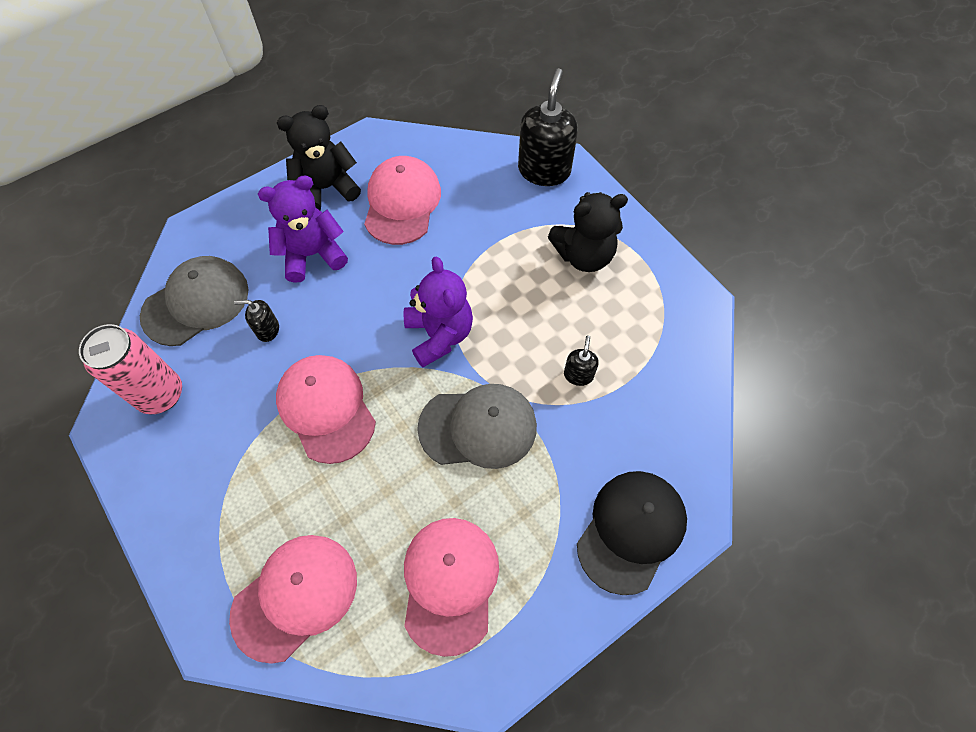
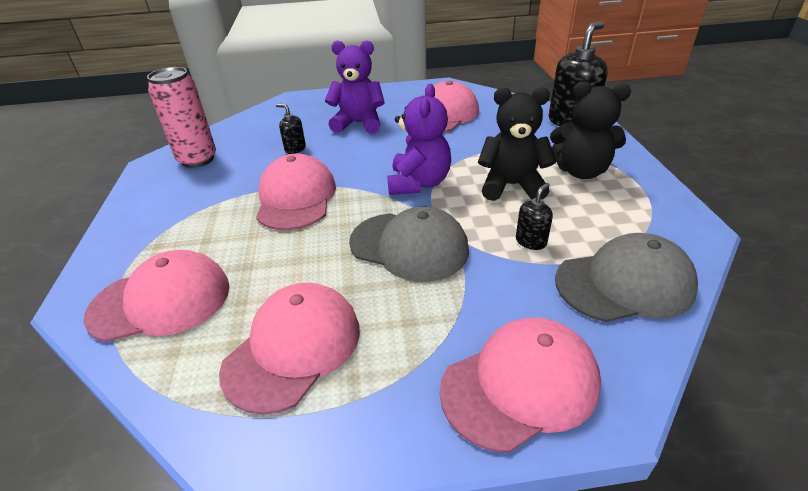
camera: 30 degrees right, 25 degrees down
(196, 302) = (263, 126): grey cap -> grey cap (624, 283)
(326, 188) = (395, 99): black teddy bear -> black teddy bear (511, 186)
(631, 531) = (520, 385): black cap -> pink cap

